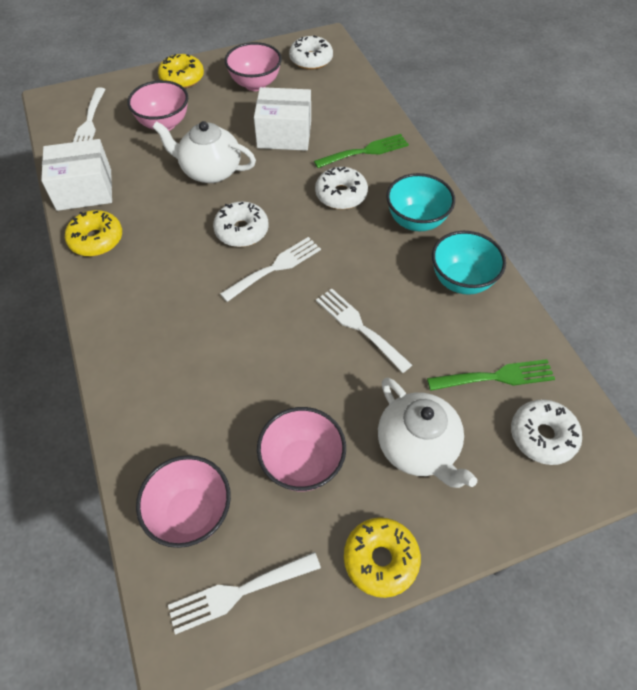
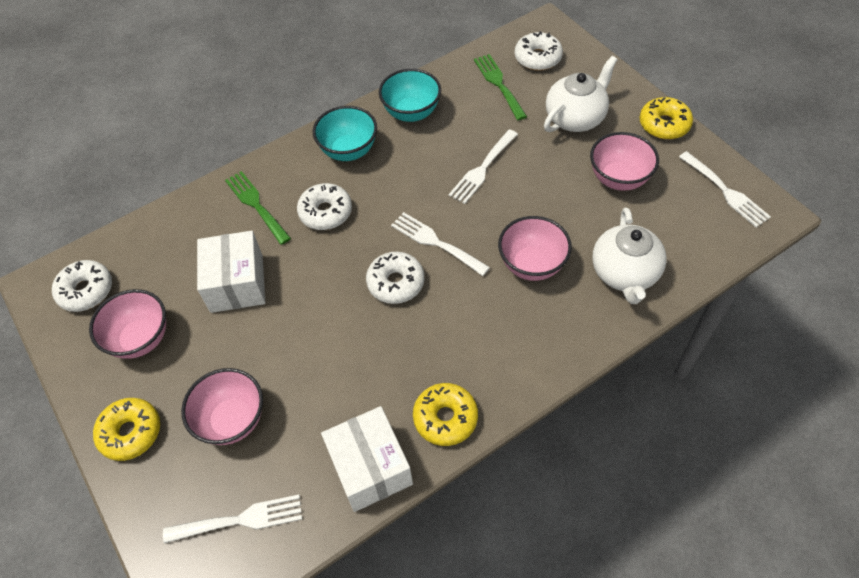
camera: 100 degrees left, 0 degrees up
(191, 513) = (689, 234): pink bowl -> pink bowl (532, 265)
(210, 171) = (311, 339): white teapot -> white teapot (624, 274)

